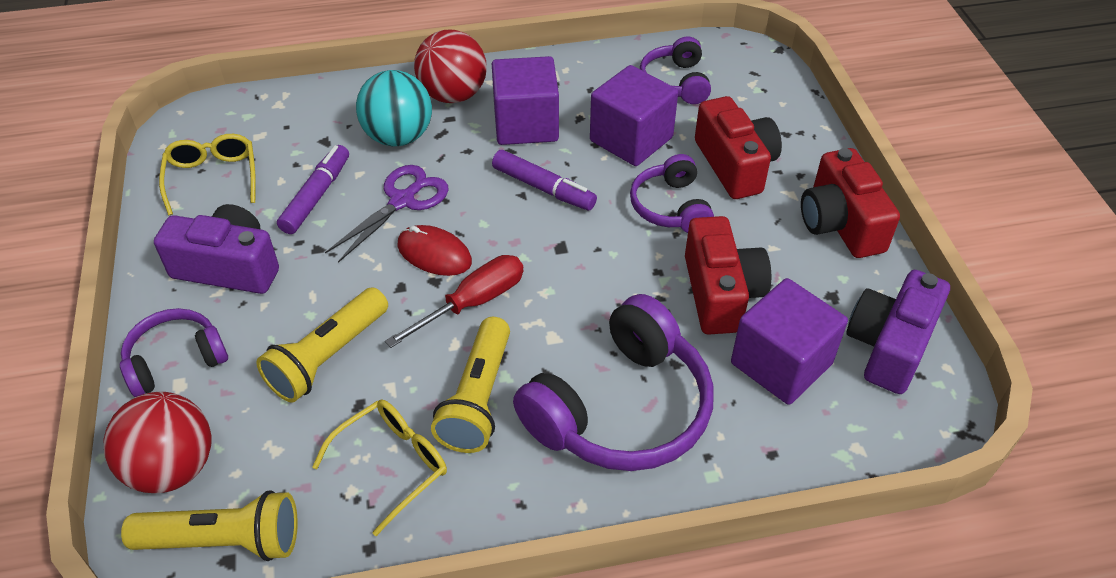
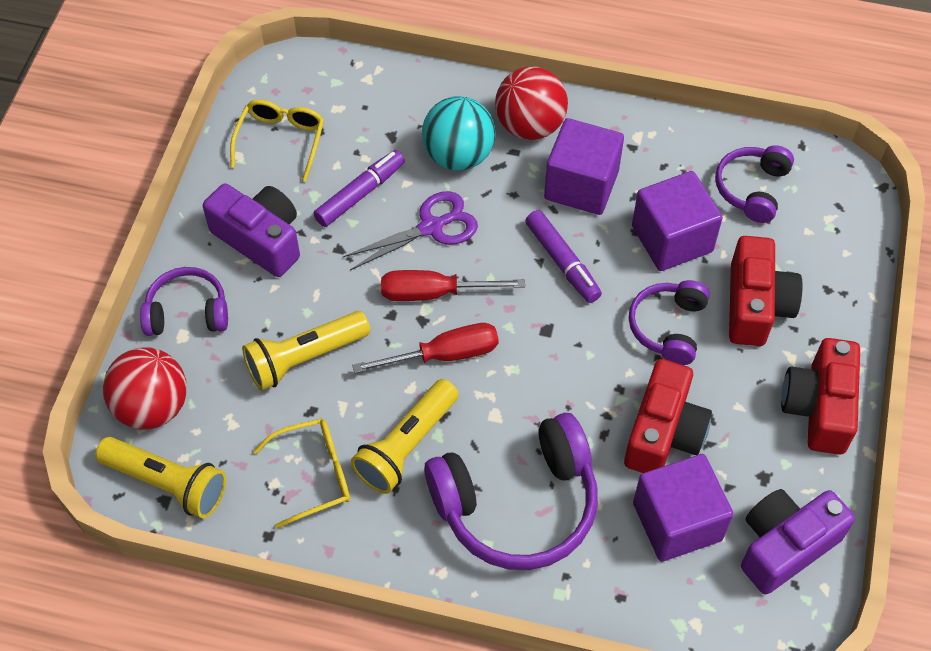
camera: 25 degrees right, 10 degrees up
(434, 254) = (434, 293): red mouse -> red screwdriver

